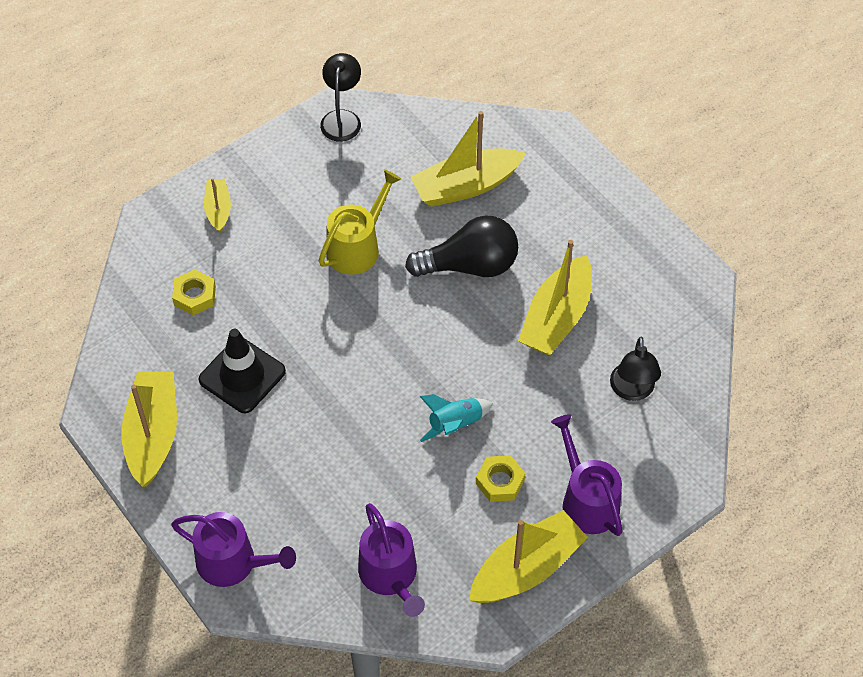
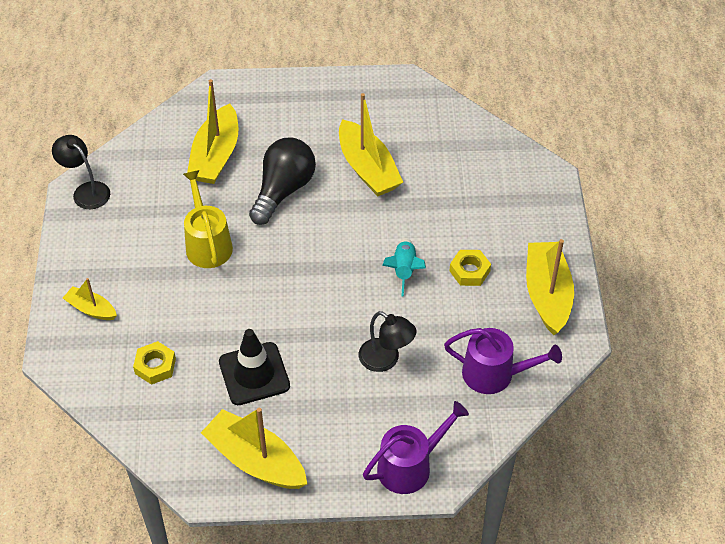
camera: 55 degrees left, 5 degrees down
(587, 500) = (521, 233): purple watering can -> none
(632, 390) = (458, 163): black lamp -> black lamp (386, 360)

